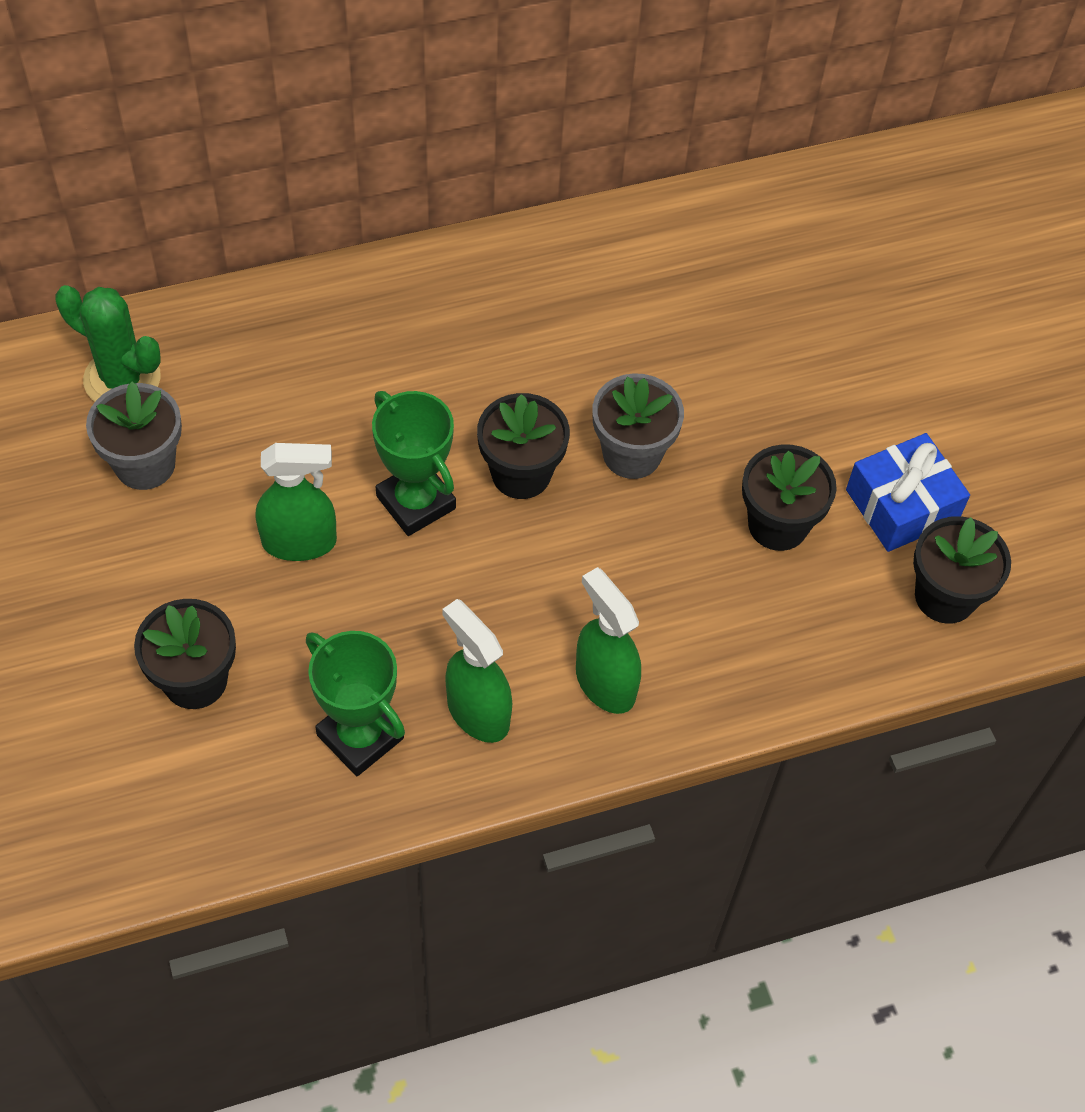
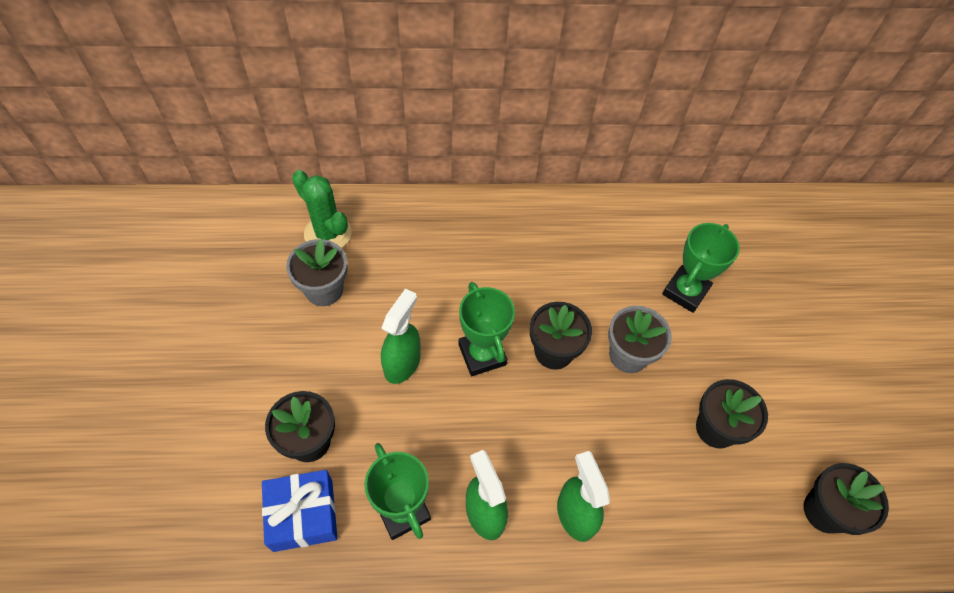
camera: 15 degrees right, 0 degrees up
(300, 542) = (402, 363): green spray bottle -> green spray bottle turned 75 degrees counterclockwise
(696, 343) = (685, 291): none -> green trophy
(901, 505) = (804, 435): blue gift -> blue gift (303, 515)

